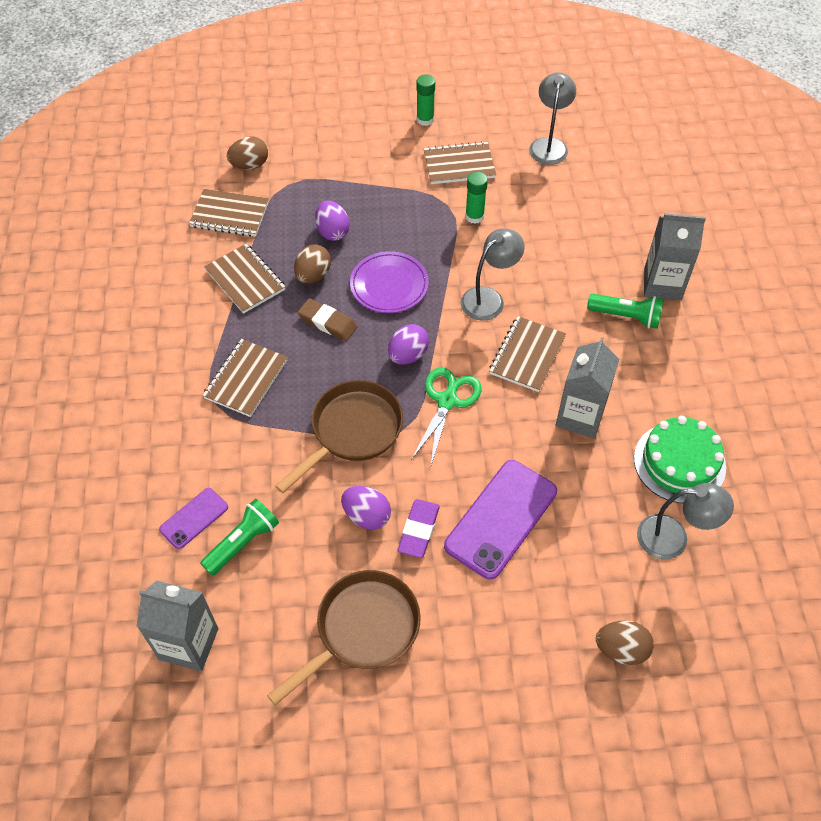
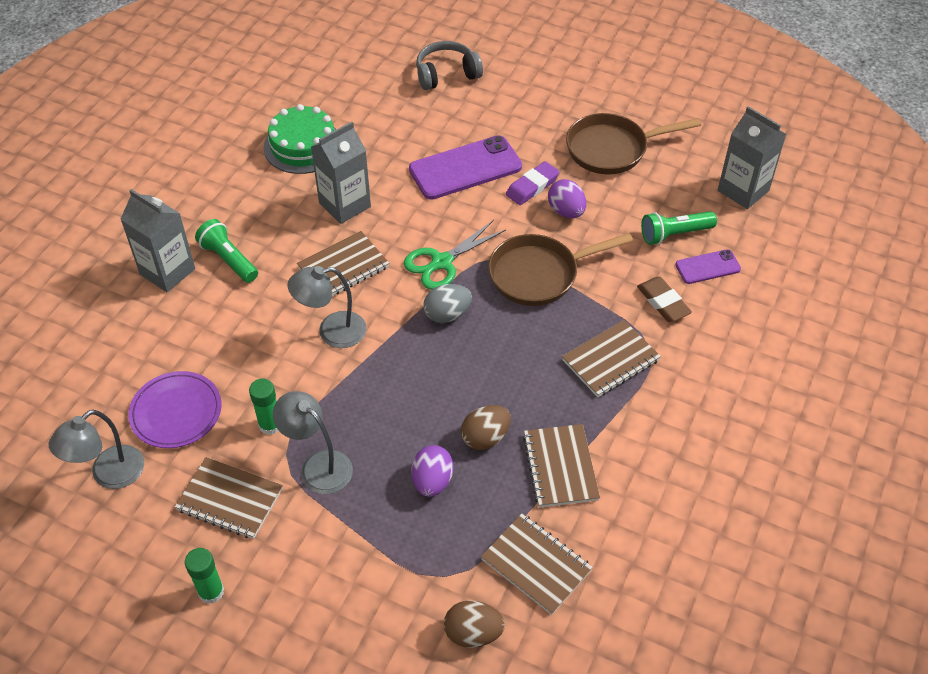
camera: 150 degrees left, 5 degrees down
(327, 322) = (501, 380): brown eraser -> brown eraser (663, 302)
(389, 285) = (415, 390): purple plate -> purple plate (176, 412)
(408, 355) = (447, 314): purple egg -> grey egg
(621, 649) = (446, 74): brown egg -> grey headphones
(673, 538) = (355, 109): grey lamp -> grey lamp (318, 465)

